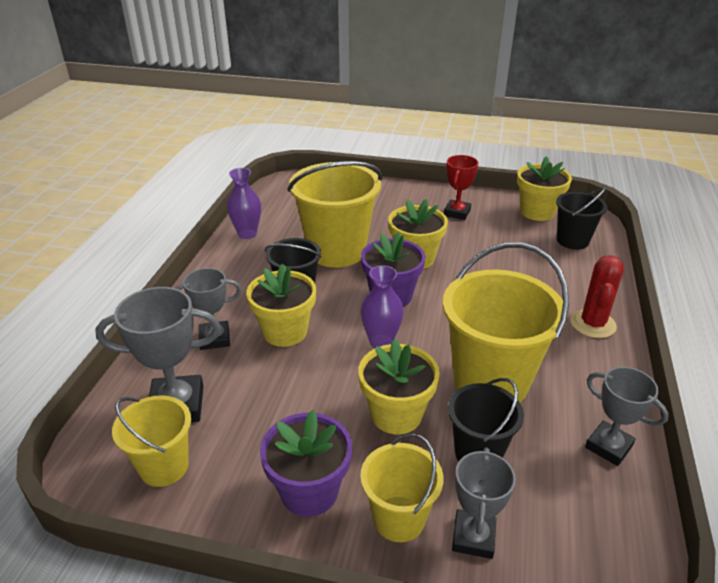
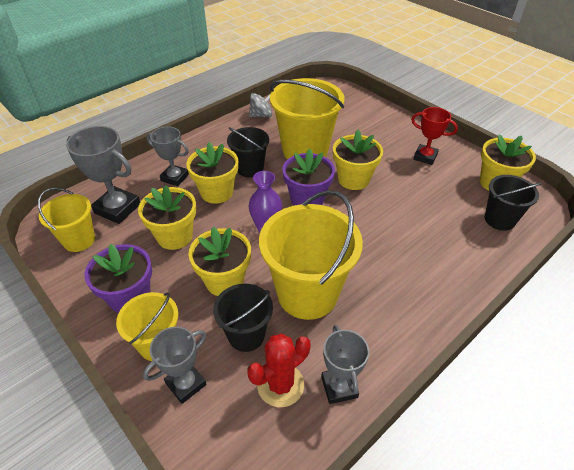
camera: 35 degrees right, 10 degrees up
(247, 234) = (261, 115): purple vase -> grey spinning top
(287, 399) = (175, 236): none -> yellow flower pot
(457, 213) = (425, 157): red trophy -> red trophy turned 60 degrees clockwise
(592, 324) = (436, 293): red cactus -> red cactus (280, 385)

